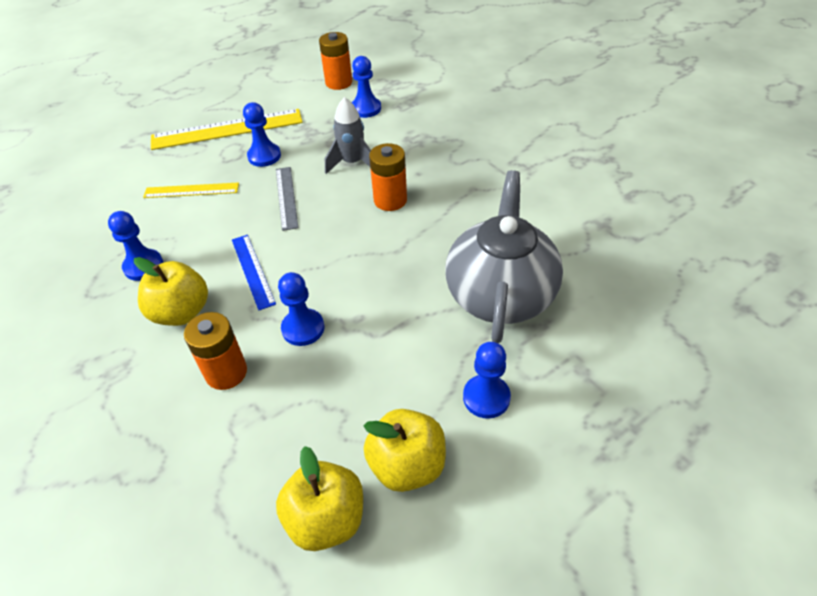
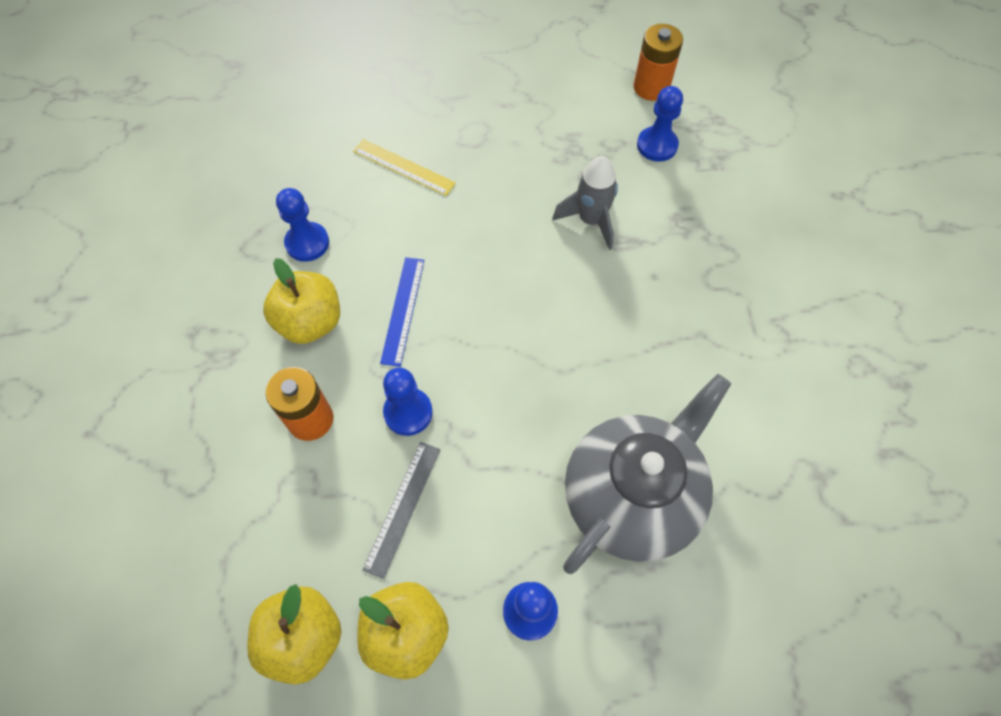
camera: 30 degrees right, 15 degrees up
(227, 129) = (487, 97): yellow ruler -> none
(264, 156) = (503, 158): blue pawn -> none
(286, 197) = (491, 230): grey ruler -> grey ruler (402, 507)
(390, 200) = (598, 297): orange battery -> none

